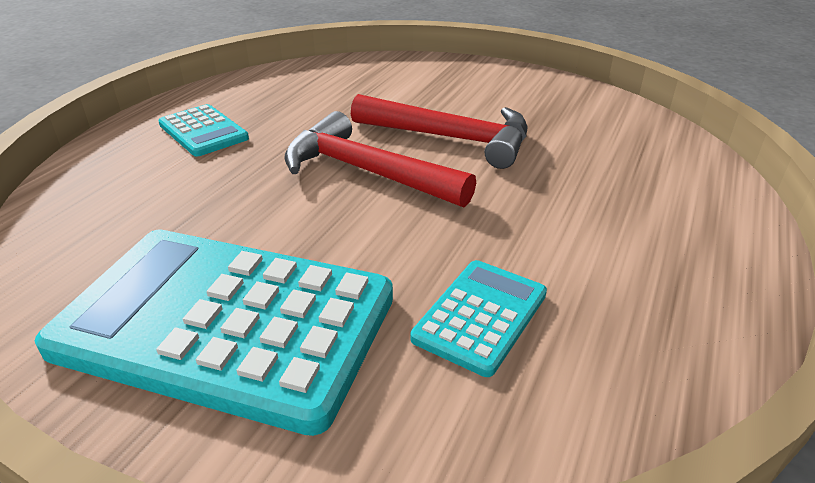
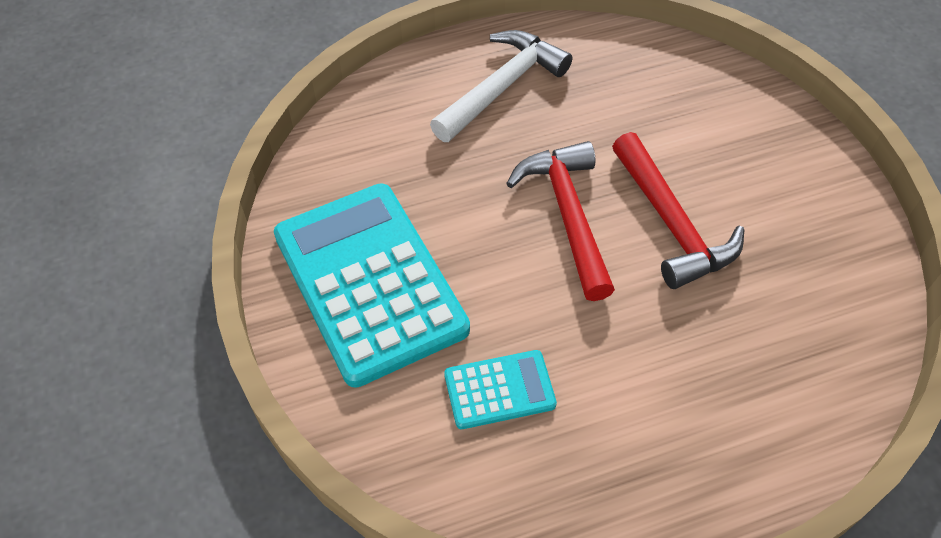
camera: 45 degrees right, 20 degrees up
(203, 131) = (501, 87): turquoise calculator -> white hammer

